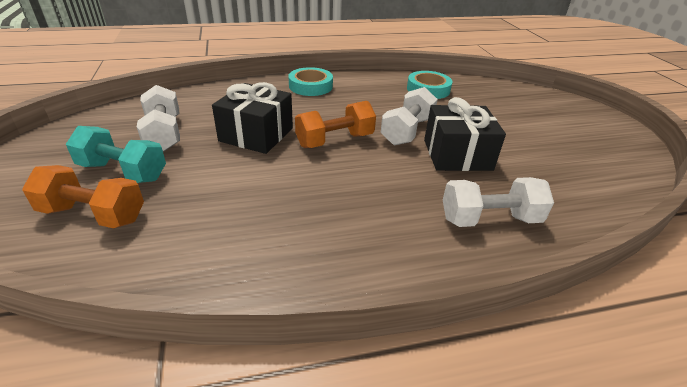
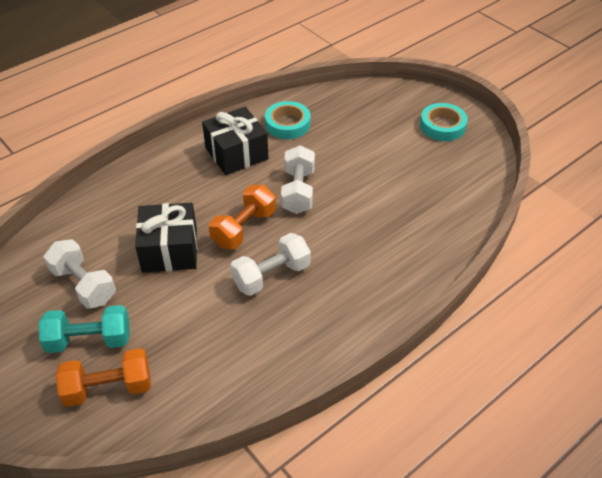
camera: 25 degrees left, 10 degrees up
(310, 86) = (172, 163): turquoise tape -> turquoise tape (442, 126)
(457, 155) = (352, 203): black gift -> black gift (236, 153)
(489, 219) = (402, 260): white dumbbell -> white dumbbell (271, 275)

